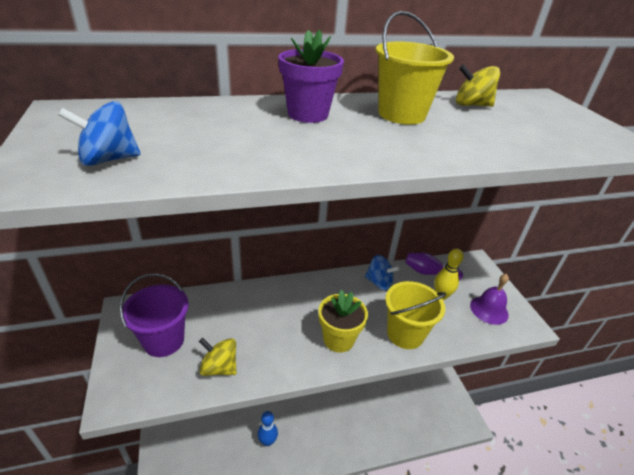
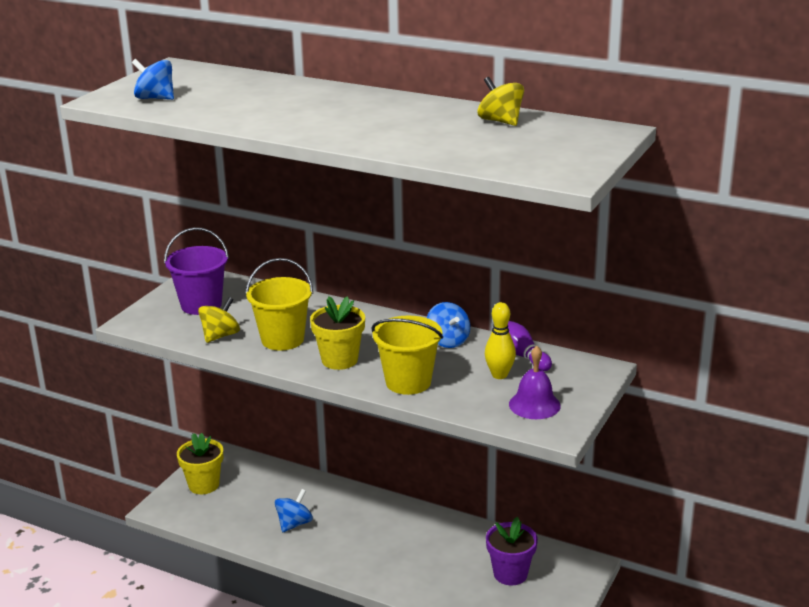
camera: 45 degrees right, 10 degrees down
(174, 450) = (204, 485): none -> yellow flower pot
(219, 367) = (220, 336): yellow spinning top -> yellow spinning top turned 60 degrees clockwise
(267, 441) = (294, 524): blue bowling pin -> blue spinning top
(308, 114) = (330, 99): purple flower pot -> purple flower pot (510, 574)
(401, 114) = (408, 114): yellow bucket -> yellow bucket (282, 339)

